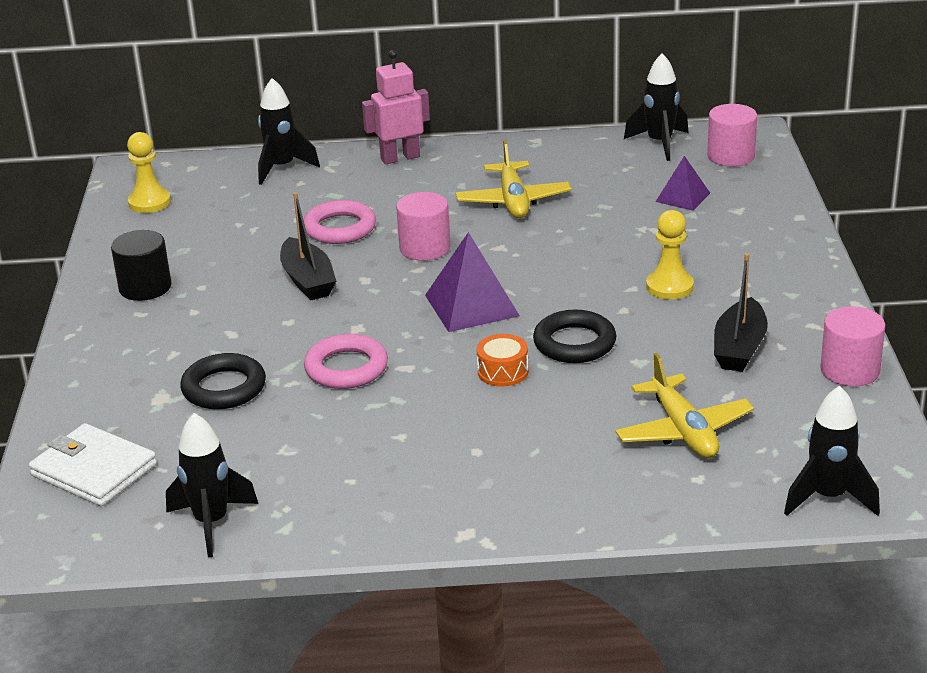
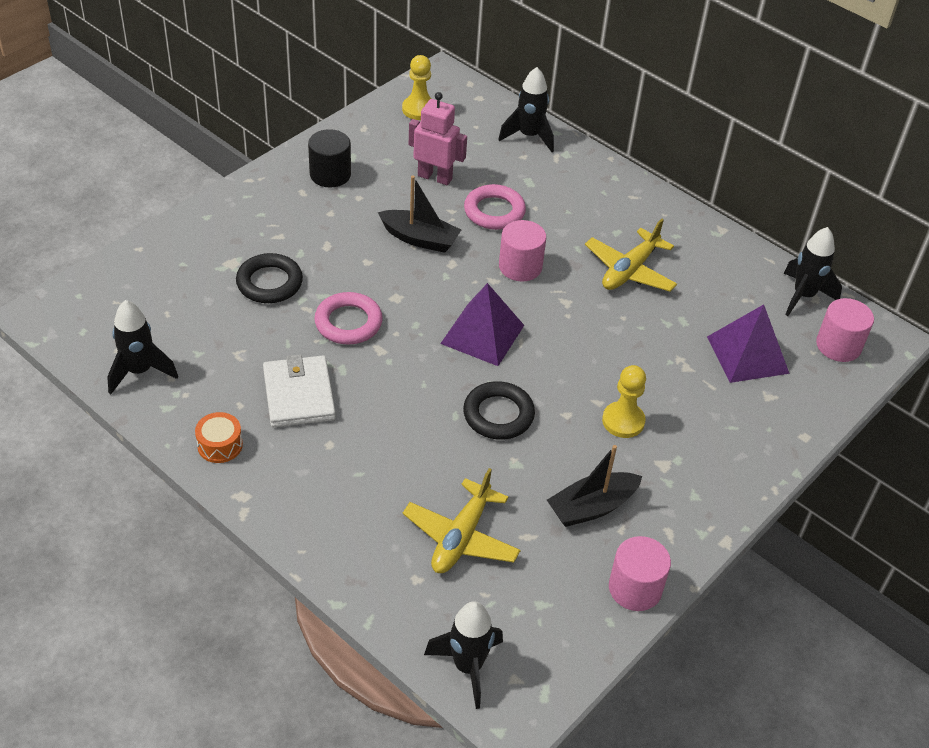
camera: 40 degrees right, 15 degrees up
(94, 470) = (137, 286): white wallet -> white wallet (299, 395)
(308, 280) = (420, 239): black boat -> black boat turned 90 degrees counterclockwise
(400, 158) = (611, 180): pink robot -> pink robot (435, 177)
(503, 371) = (426, 400): orange drum -> orange drum (220, 445)
(682, 197) = (747, 354): purple pyramid -> purple pyramid, size x1.65

